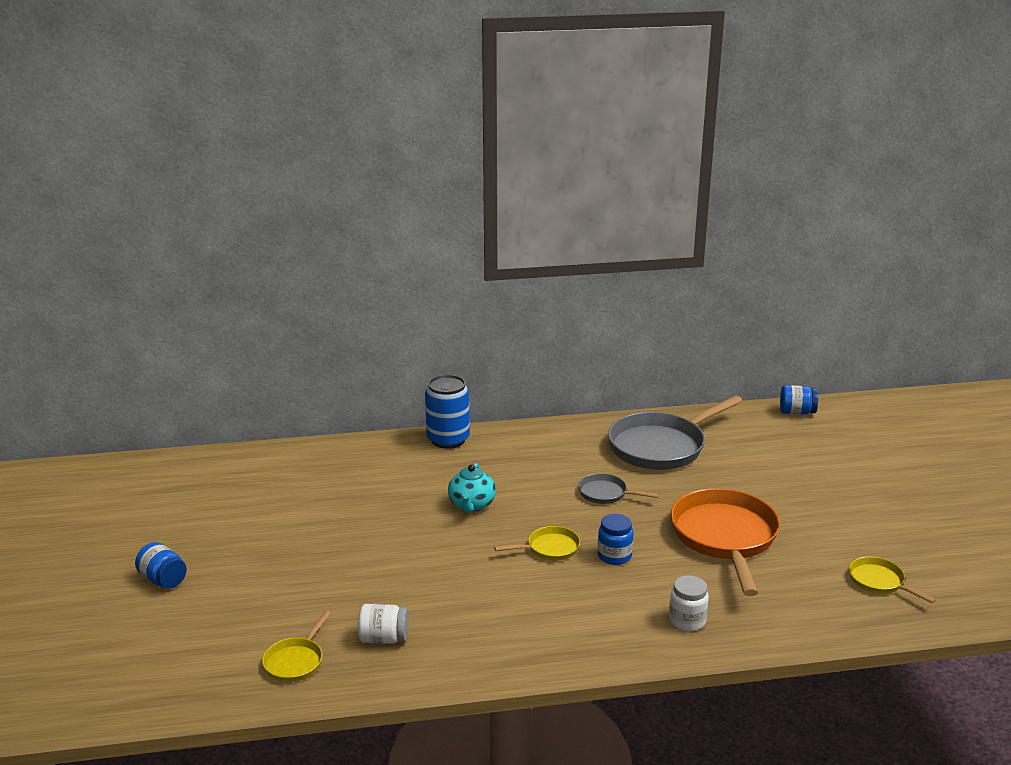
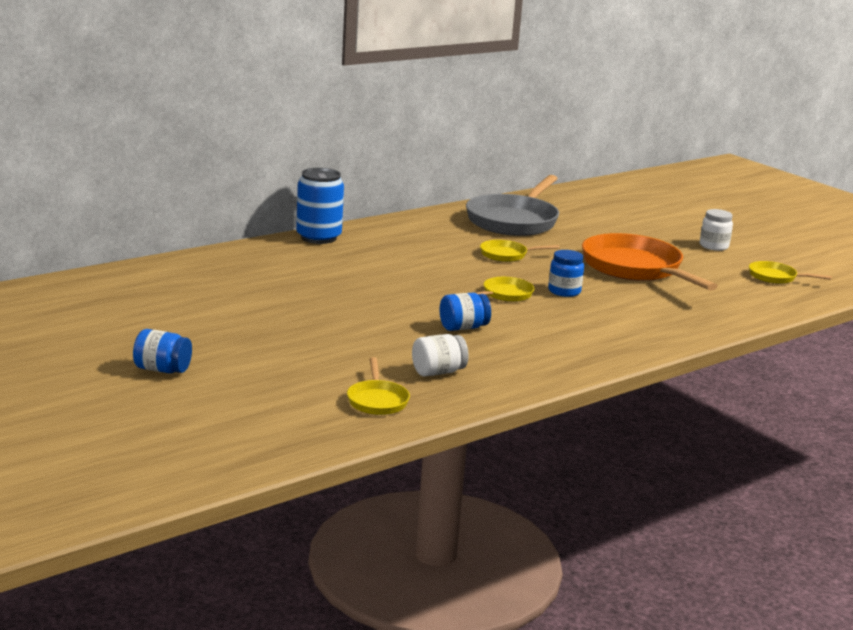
camera: 30 degrees left, 5 degrees down
(471, 505) = (400, 277): turquoise teapot -> none
(606, 493) = (506, 255): grey pan -> yellow pan
(687, 621) = (670, 320): white jar -> white jar (713, 246)
(796, 412) = (594, 188): blue jar -> blue jar (463, 328)

